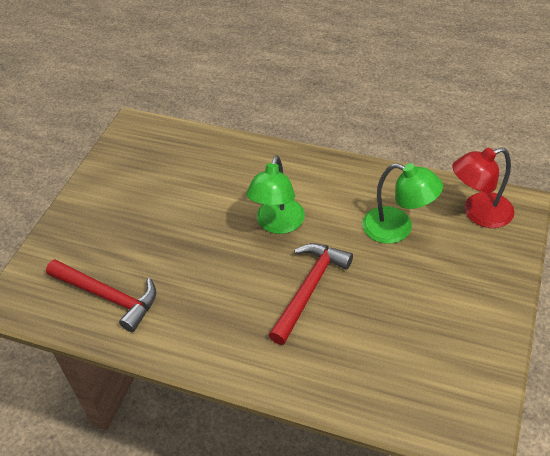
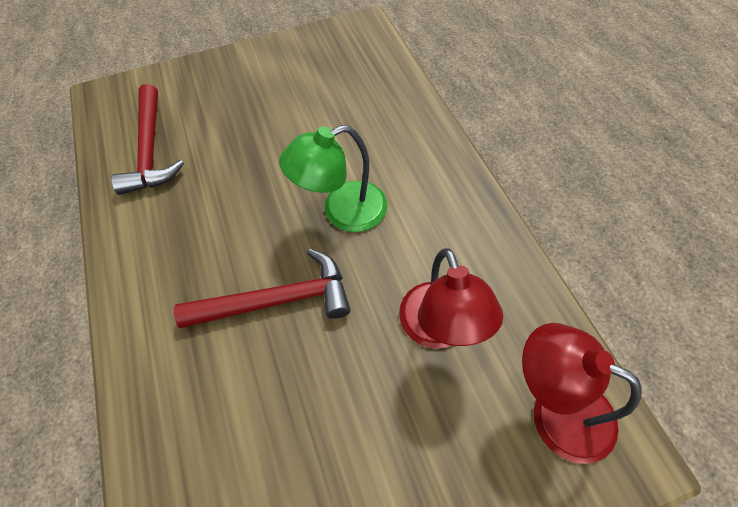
camera: 50 degrees right, 10 degrees up
(397, 228) = (440, 330): green lamp -> red lamp

